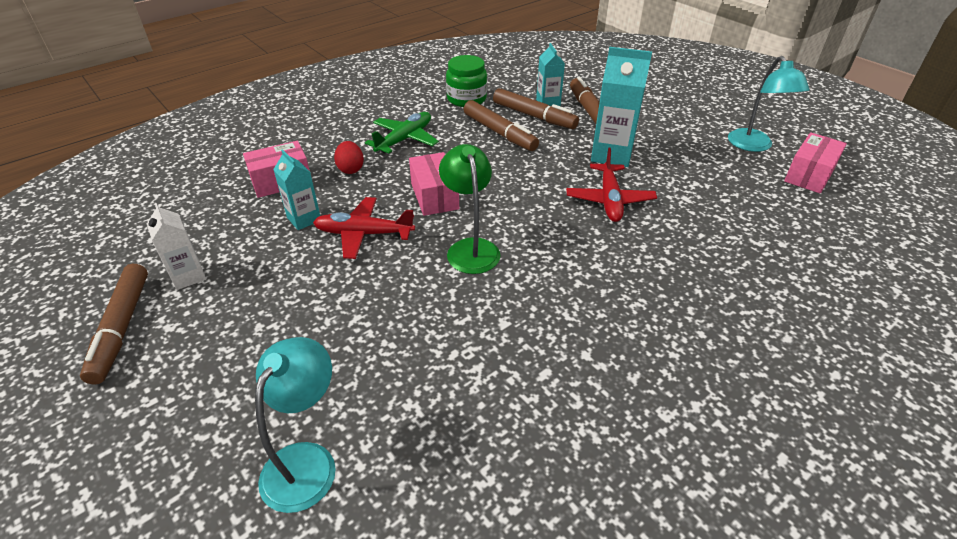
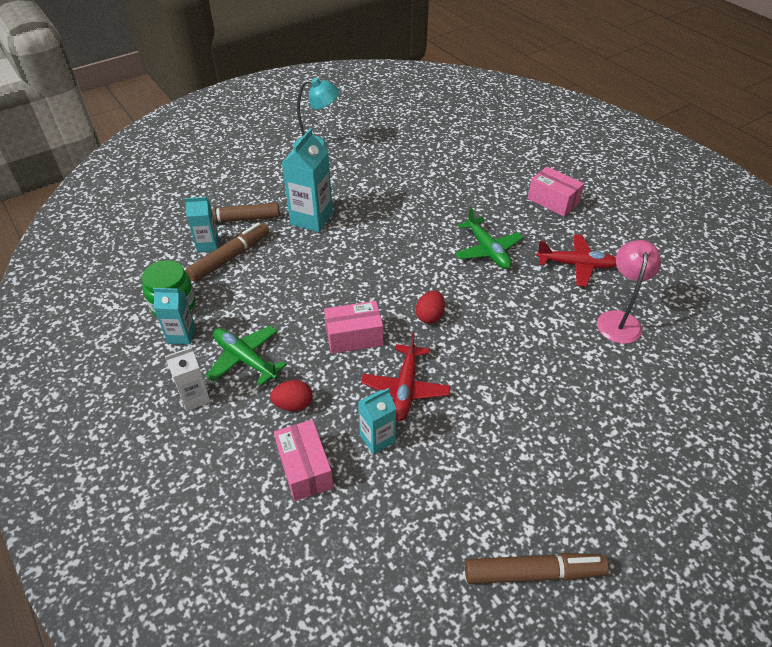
camera: 85 degrees left, 5 degrees up
(188, 276) = (461, 529): white carton -> white carton (195, 397)
(306, 461) = (641, 409): turquoise lamp -> none
(431, 107) = (181, 335): none -> turquoise carton
(470, 248) = (430, 316): green lamp -> red egg
(487, 455) = (619, 320): none -> pink lamp
(499, 132) = (254, 284): brown marker -> none
(607, 299) = (487, 250): none -> green plane
(609, 200) = (375, 231): red plane -> red plane (576, 265)
(809, 175) = (360, 133): pink box -> pink box (553, 201)

